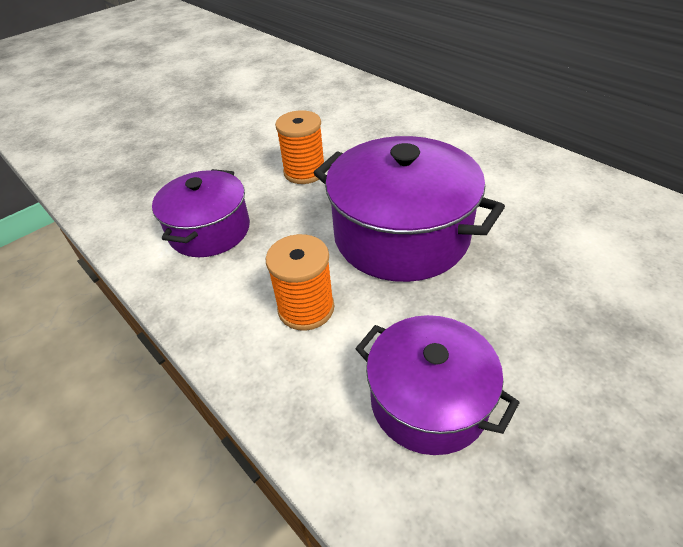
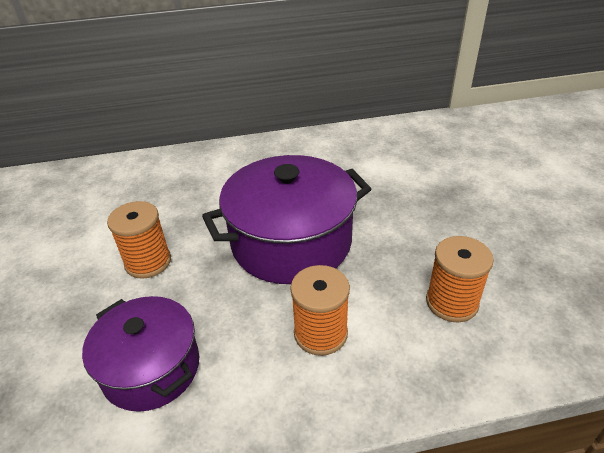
camera: 60 degrees left, 5 degrees down
(428, 400) = (451, 302): purple pot -> orange spool

